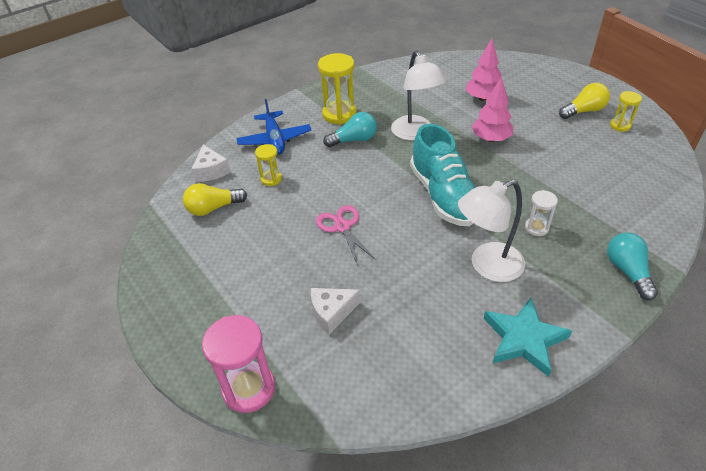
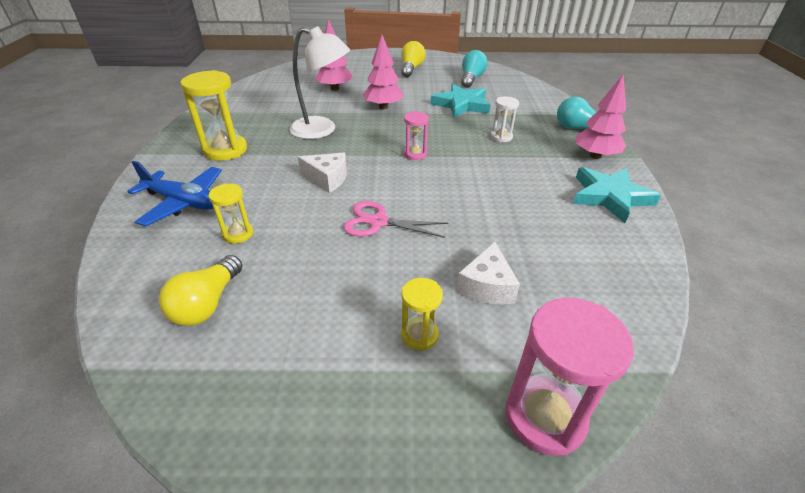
camera: 55 degrees left, 5 degrees down
(211, 171) = (141, 274): white cheese -> white cheese (327, 179)
(354, 140) = (274, 160): turquoise light bulb -> turquoise light bulb (471, 79)
(444, 196) = (415, 154): turquoise shoe -> pink hourglass
(487, 266) = (517, 174): white lamp -> none
(560, 176) = (461, 105): none -> turquoise star
(587, 303) = (595, 156): none -> pink tree
(620, 125) = (444, 67): yellow hourglass -> yellow hourglass (419, 335)

